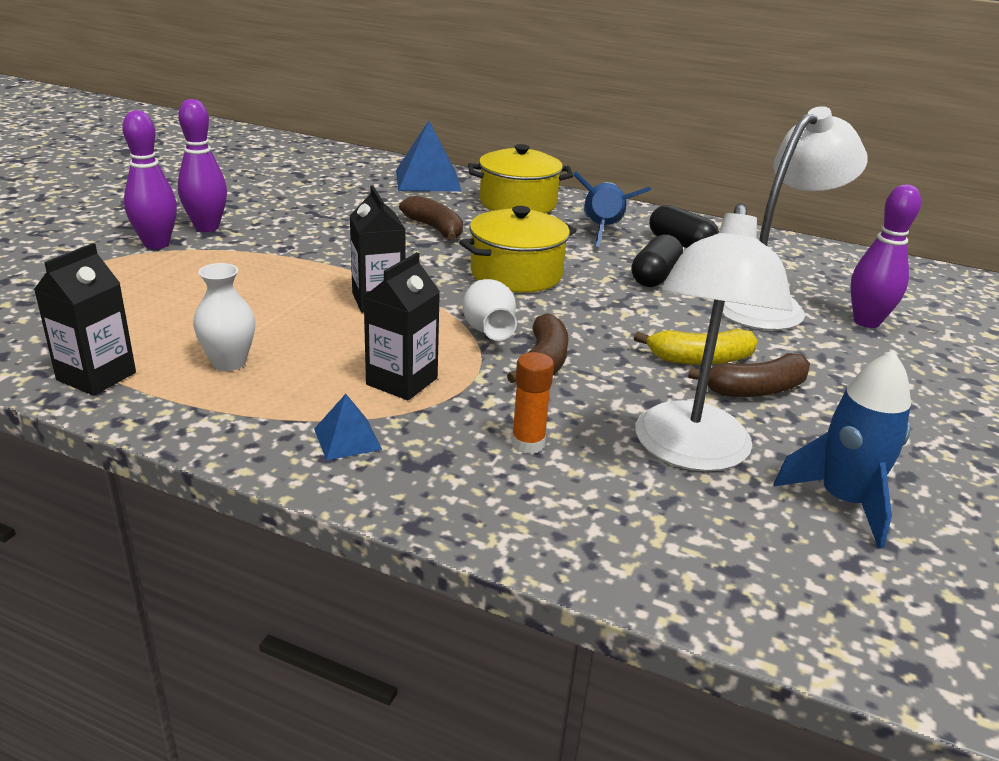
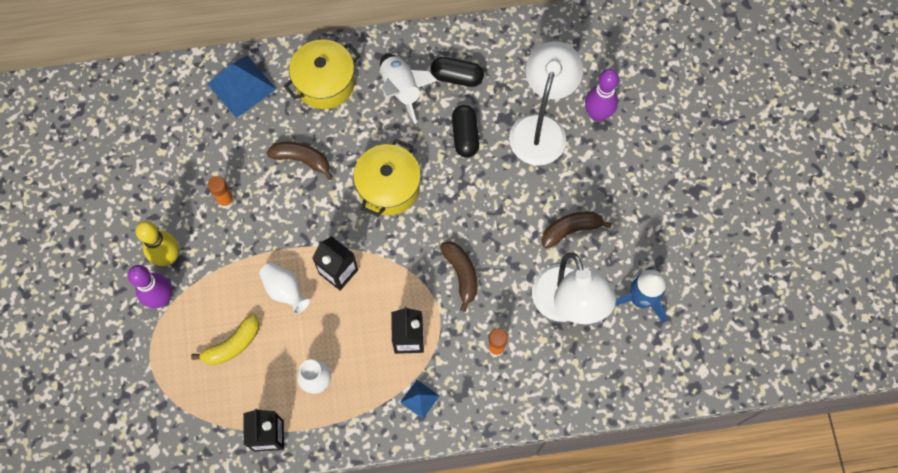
camera: 30 degrees left, 40 degrees up
(207, 227) = (168, 257): purple bowling pin -> yellow bowling pin
(318, 221) = (226, 200): none -> orange glue stick
(488, 330) = (415, 262): white vase -> white vase (285, 290)
(603, 231) = (402, 90): blue rocket -> white rocket
(700, 359) = (532, 218): yellow banana -> yellow banana (232, 345)
(755, 390) = (571, 230): brown banana -> brown banana turned 150 degrees counterclockwise

